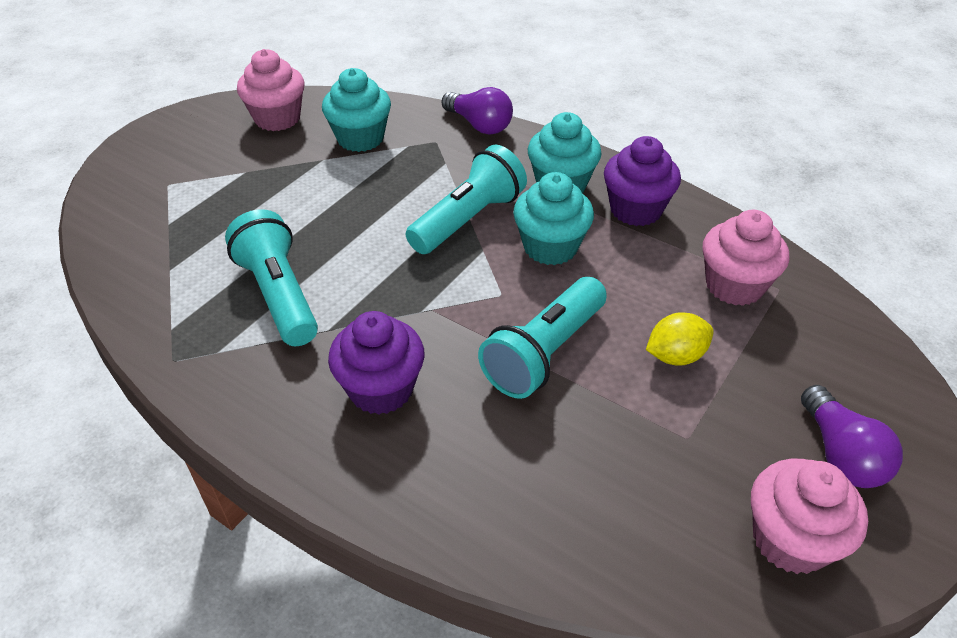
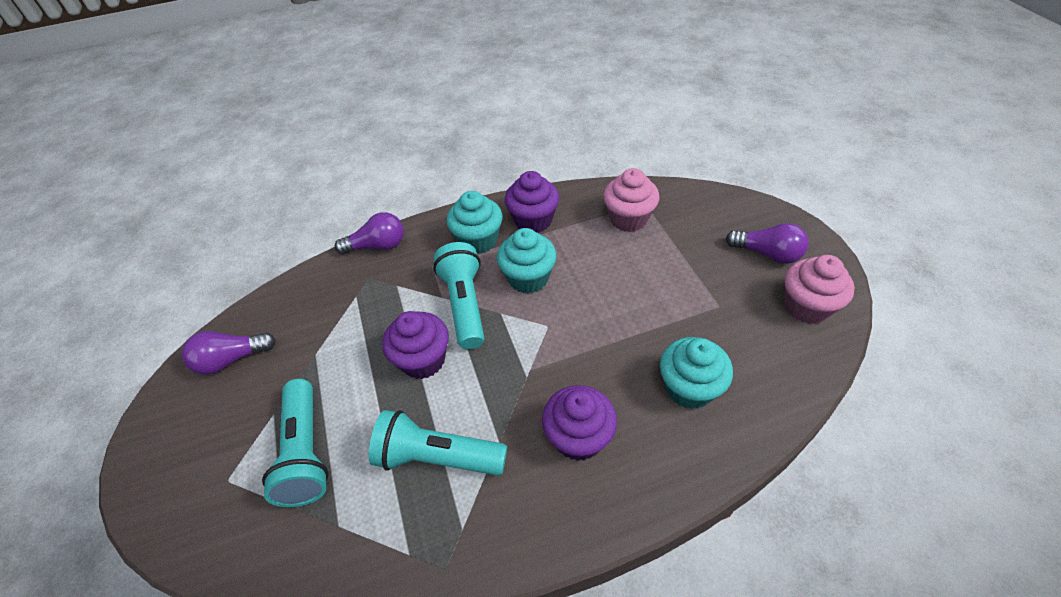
camera: 50 degrees left, 5 degrees up
(277, 118) = (231, 359): pink cupcake -> purple light bulb
(360, 138) = (317, 319): turquoise cupcake -> turquoise cupcake (689, 388)
(376, 227) = (423, 360): none -> purple cupcake
(544, 352) = (612, 332): turquoise flashlight -> turquoise flashlight (305, 452)
(675, 356) = (659, 275): yellow lemon -> none

